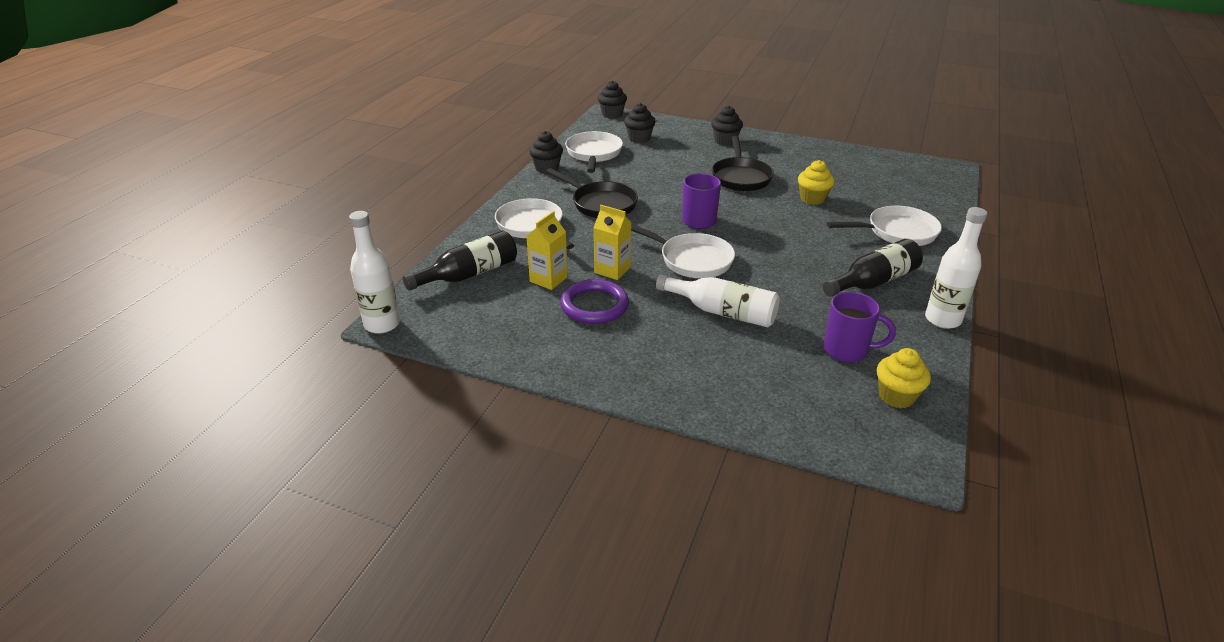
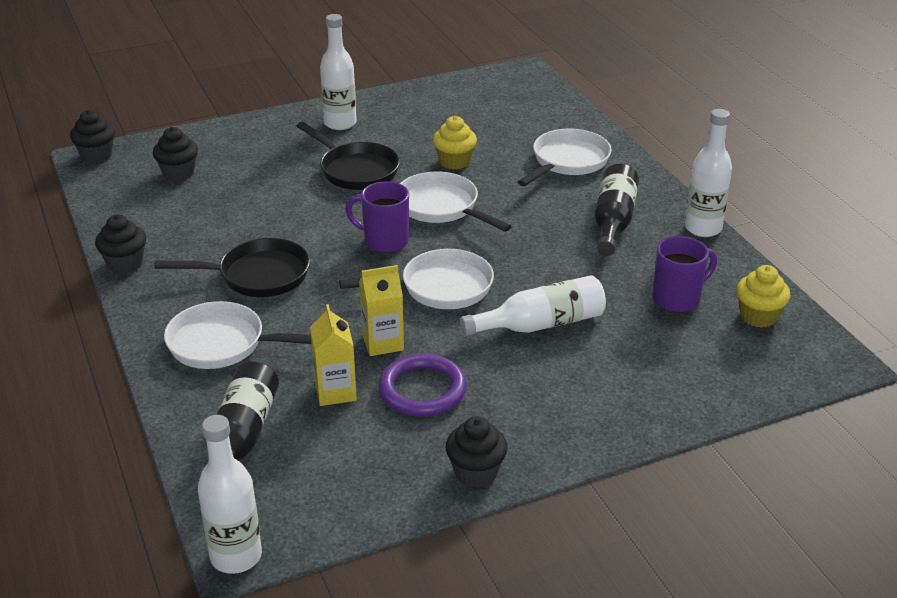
camera: 45 degrees left, 0 degrees up
(594, 154) = (155, 218): white pan -> white pan (441, 207)
(725, 141) = (279, 134): black cupcake -> black cupcake (476, 472)
(770, 150) = (340, 123): none -> white bottle

